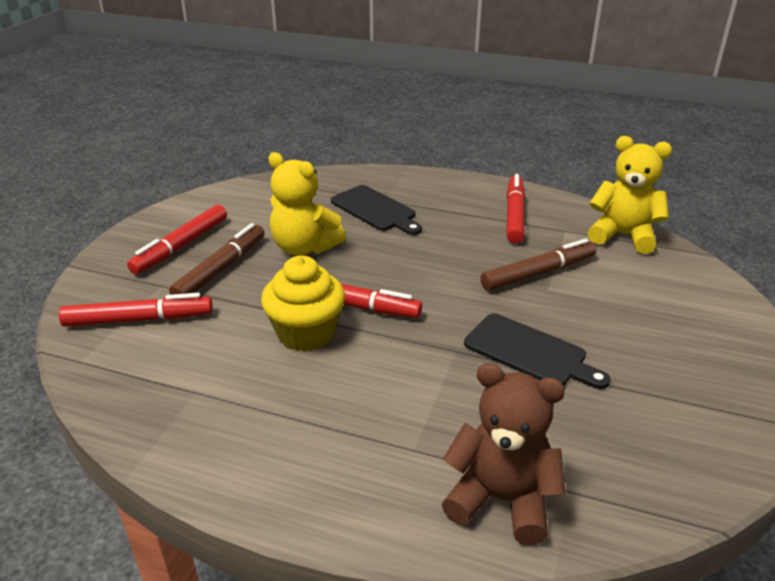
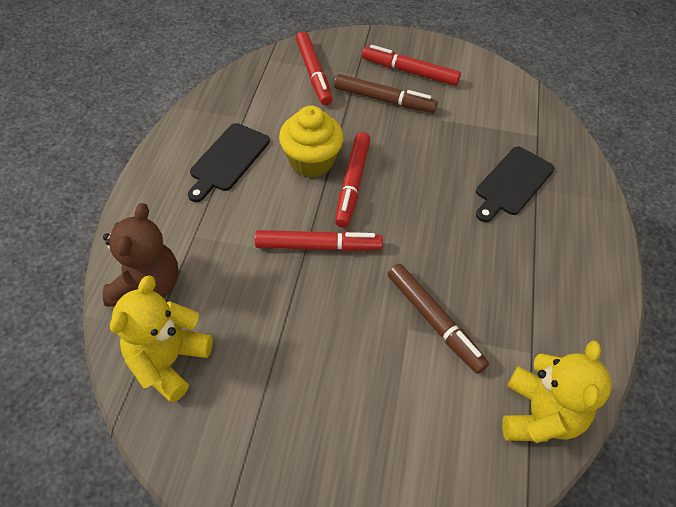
camera: 80 degrees right, 20 degrees up
(304, 247) = (429, 142): yellow teddy bear -> yellow teddy bear (169, 361)
(514, 215) = (547, 303): red marker -> red marker (318, 246)
(529, 352) = (307, 309): black cutting board -> black cutting board (228, 160)

